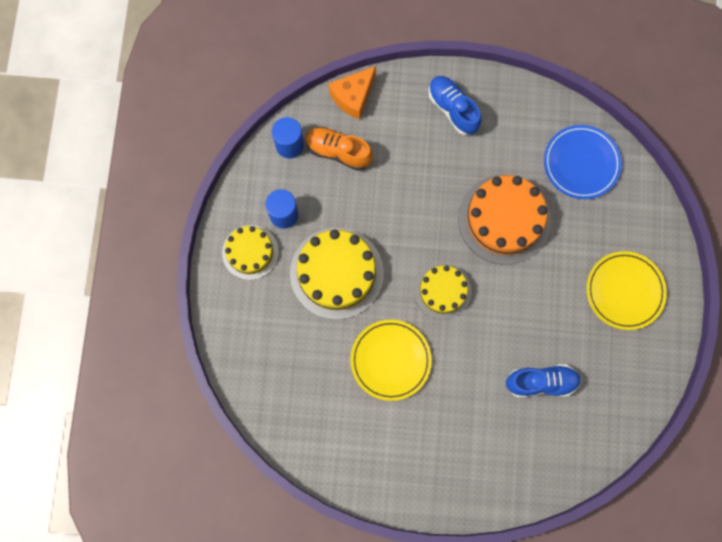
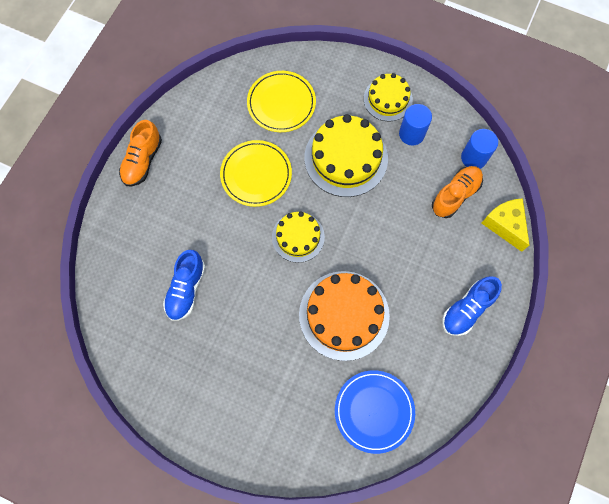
camera: 110 degrees right, 5 degrees down
(353, 97) = (505, 225): orange cheese -> yellow cheese
(420, 492) = (143, 161): none -> orange shoe
(453, 109) = (467, 309): blue shoe -> blue shoe turned 150 degrees clockwise
(624, 291) = (235, 399): yellow plate -> yellow plate (281, 103)

